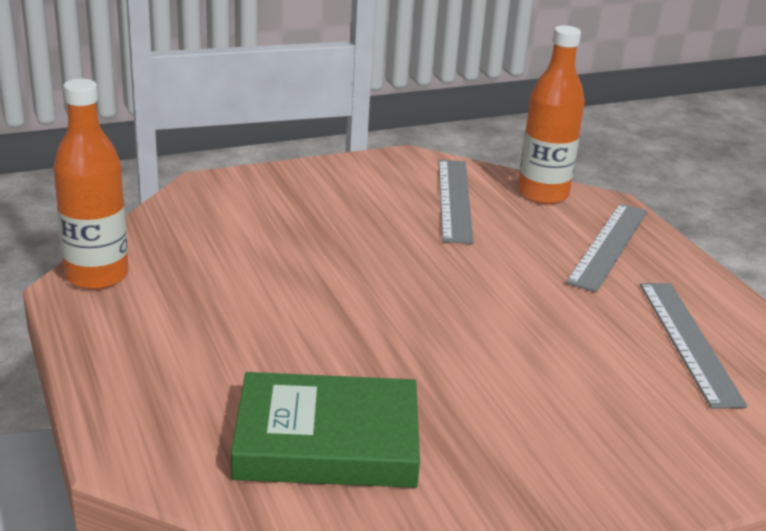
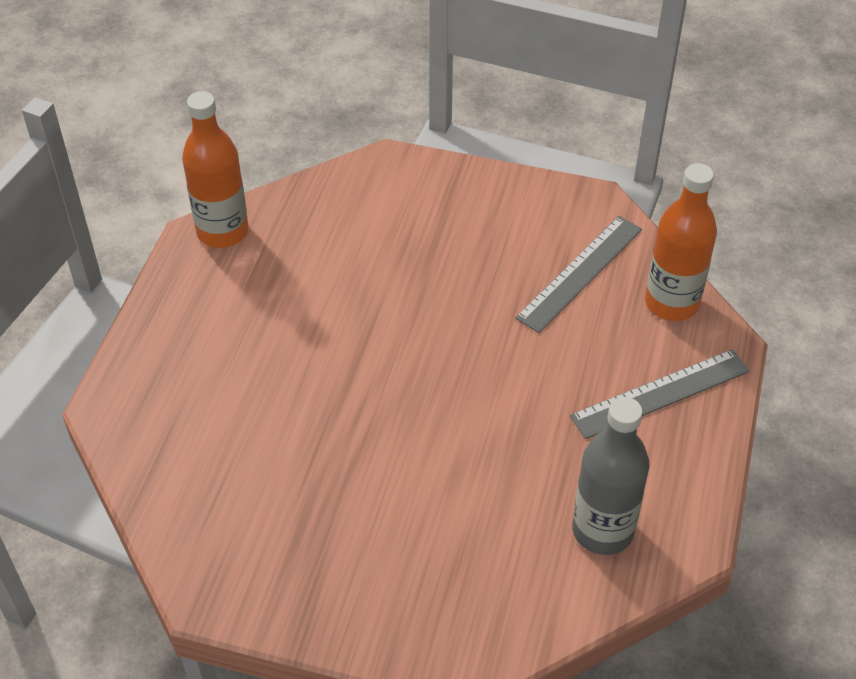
camera: 40 degrees right, 20 degrees up
(327, 441) = (234, 467): green book -> none
(688, 341) = (602, 530): grey ruler -> grey bottle

